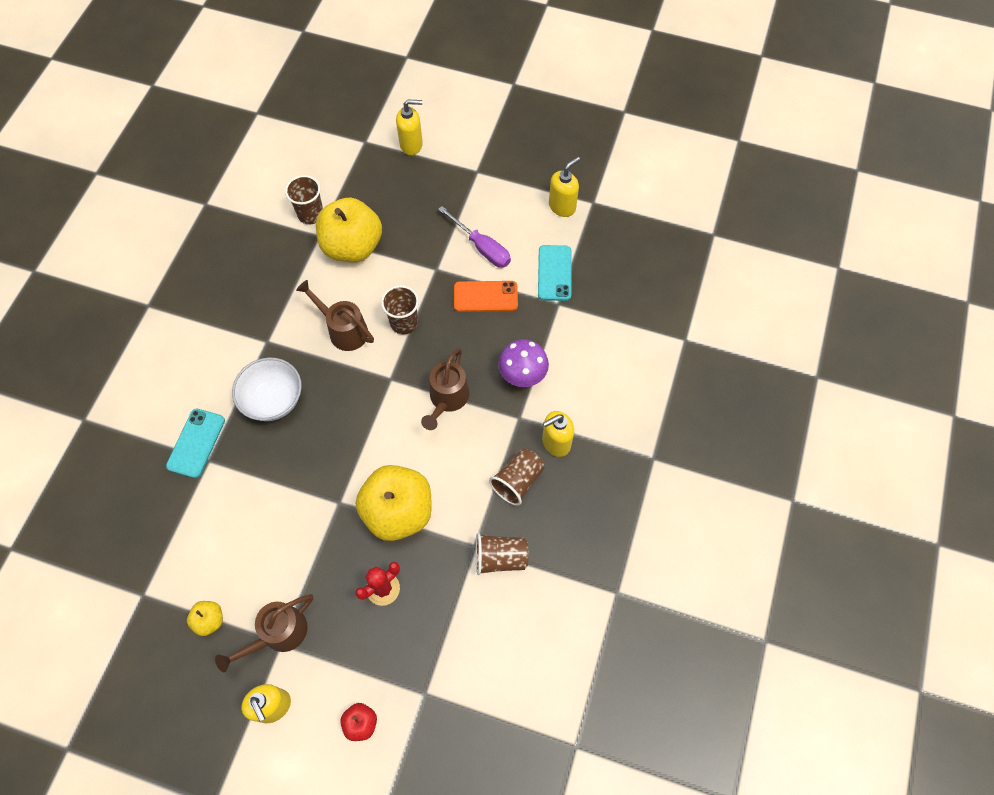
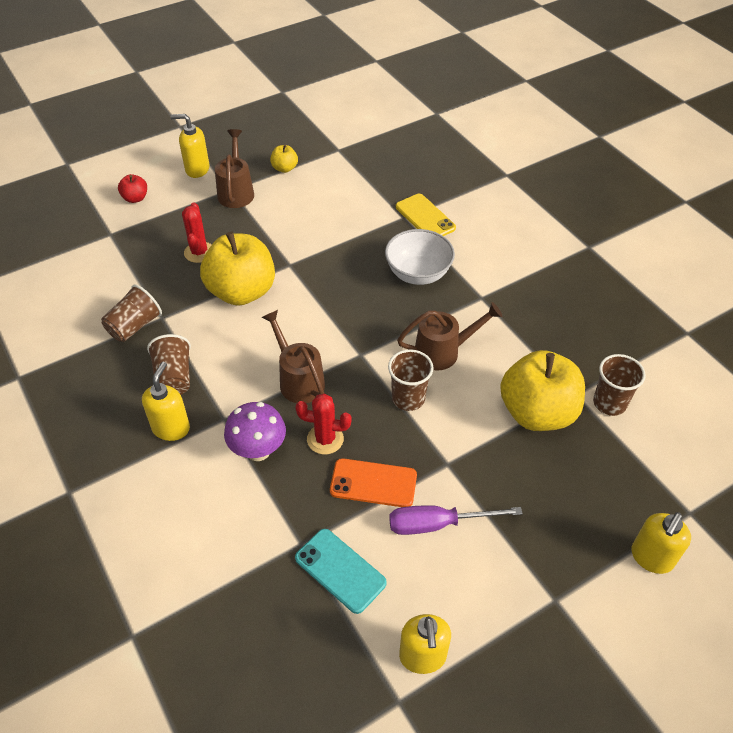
camera: 130 degrees right, 15 degrees down
(196, 443) = (425, 217): turquoise phone -> yellow phone
(479, 345) = (325, 439): none -> red cactus
(485, 297) = (373, 483): orange phone -> orange phone turned 60 degrees clockwise

